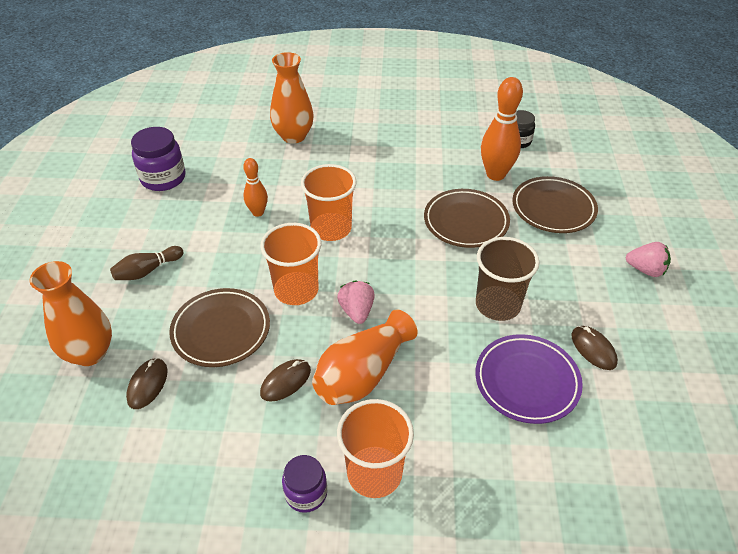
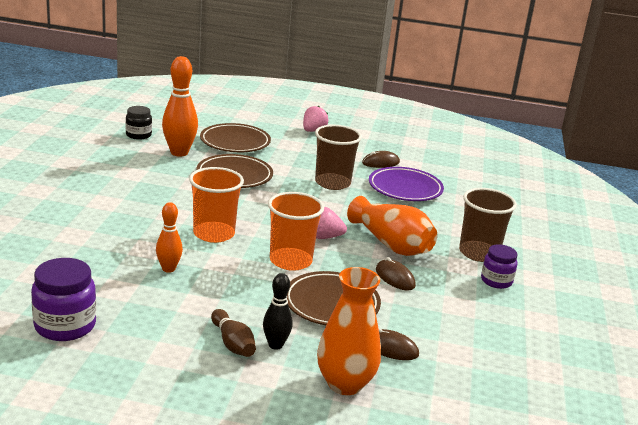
camera: 85 degrees left, 20 degrees down
(147, 298) = (275, 345): none -> black bowling pin
(293, 136) = (43, 234): orange vase -> none
(374, 473) = (478, 253): orange cup -> brown cup

